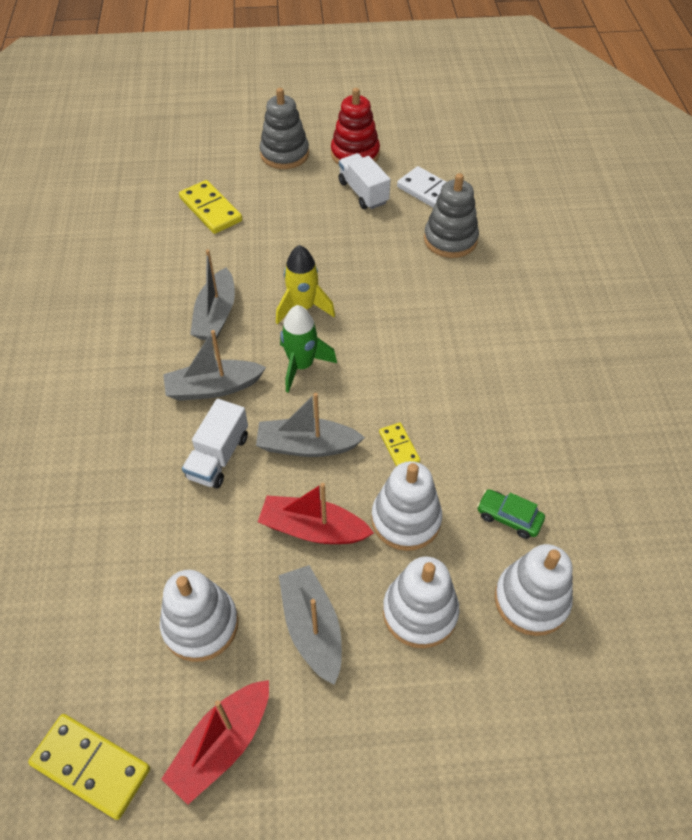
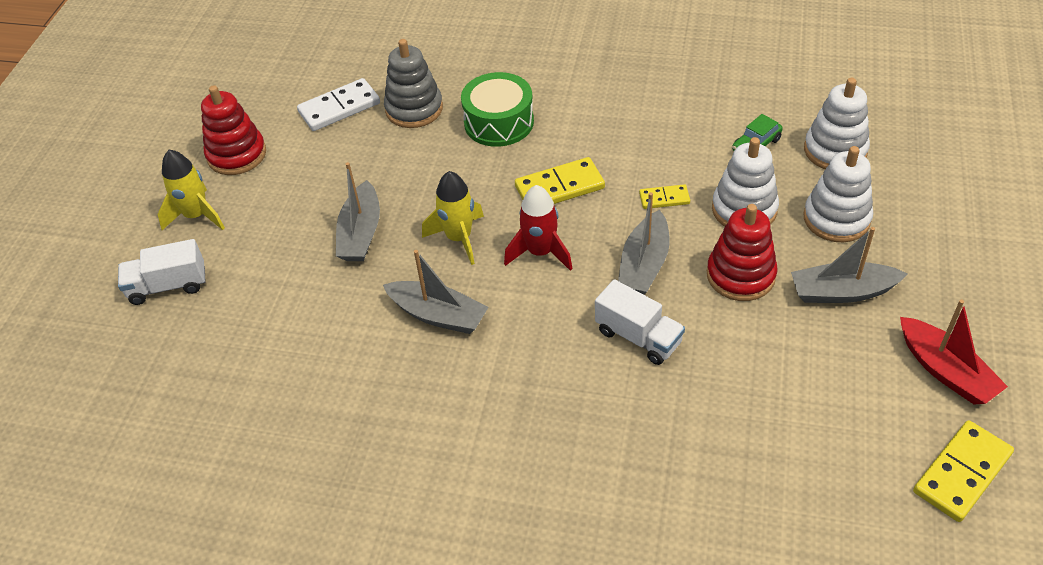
camera: 70 degrees left, 5 degrees down
(200, 624) = (828, 373): white stacking toy -> none
(210, 210) = (257, 299): yellow domino -> yellow domino (559, 187)
(213, 388) = (544, 330): grey boat -> grey boat (361, 233)
(284, 154) = (196, 216): grey stacking toy -> yellow rocket
(301, 365) = (540, 252): green rocket -> red rocket
(313, 529) = (740, 275): red boat -> red stacking toy
(363, 192) = (306, 160): white truck -> white truck (168, 286)
(457, 300) = (499, 122): none -> green drum

